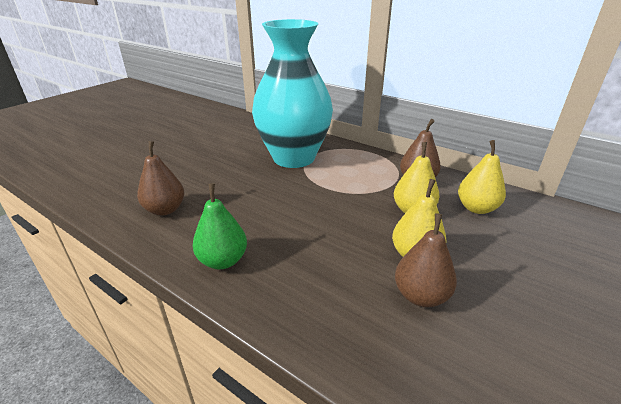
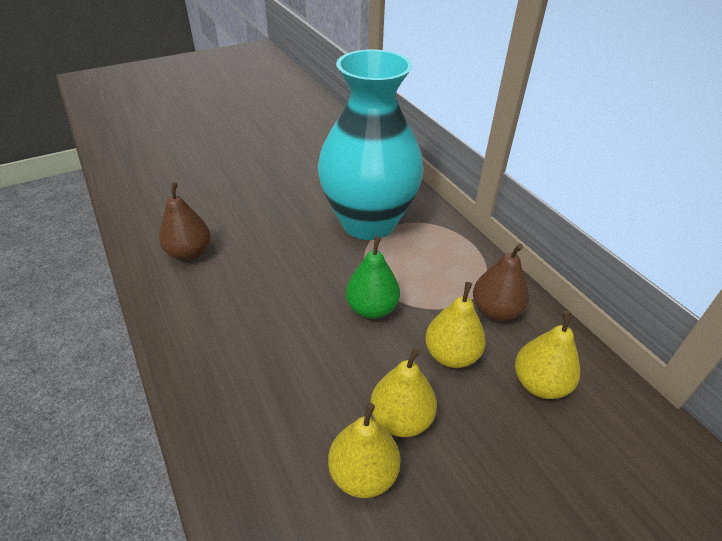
camera: 25 degrees right, 10 degrees up
(223, 260) = (200, 339): green pear -> green pear (372, 308)
(421, 296) = (363, 473): brown pear -> yellow pear

